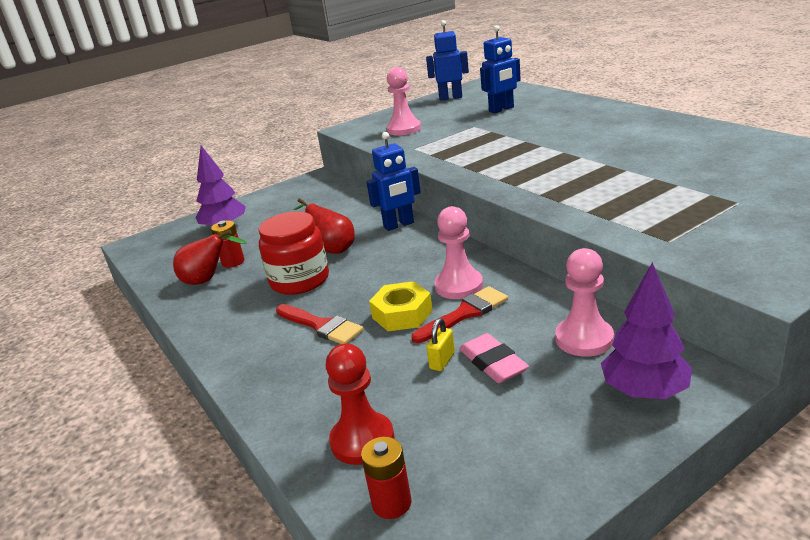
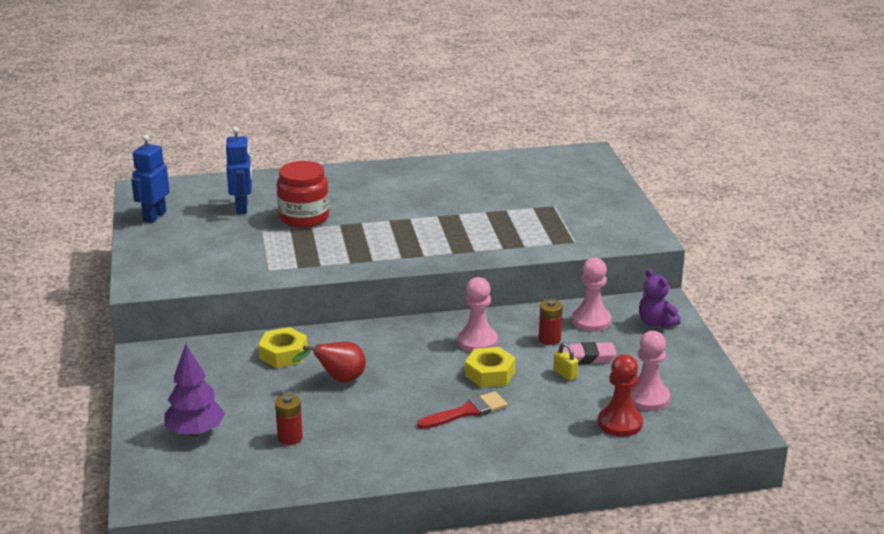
camera: 70 degrees left, 0 degrees up
(208, 280) = (311, 457): red pear -> none
(299, 280) = (377, 408): red jar -> red jar (304, 217)
(355, 216) = (283, 354): none -> yellow nut
(391, 503) = (681, 425): red battery -> red battery (549, 339)
(399, 225) = (337, 338): blue robot -> none
(404, 129) = (205, 261): pink pawn -> pink pawn (647, 398)
(465, 313) = (517, 350): red brush -> none
(644, 392) = (656, 322): purple tree -> purple teddy bear

